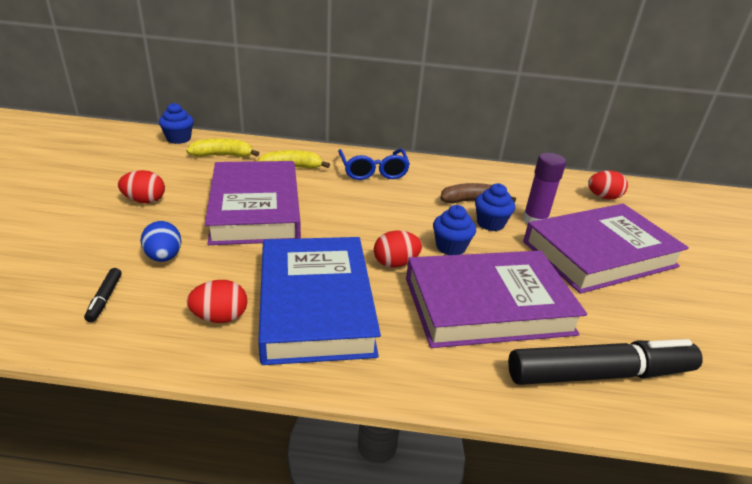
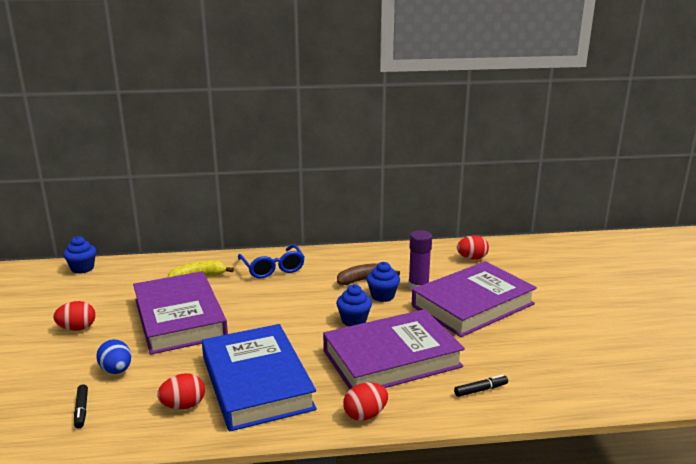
camera: 10 degrees left, 10 degrees down
(223, 155) = (131, 277): yellow banana -> none
(395, 263) = (312, 341): red egg -> red egg (365, 415)
(599, 374) = (481, 390): black marker -> black marker, size x0.40

